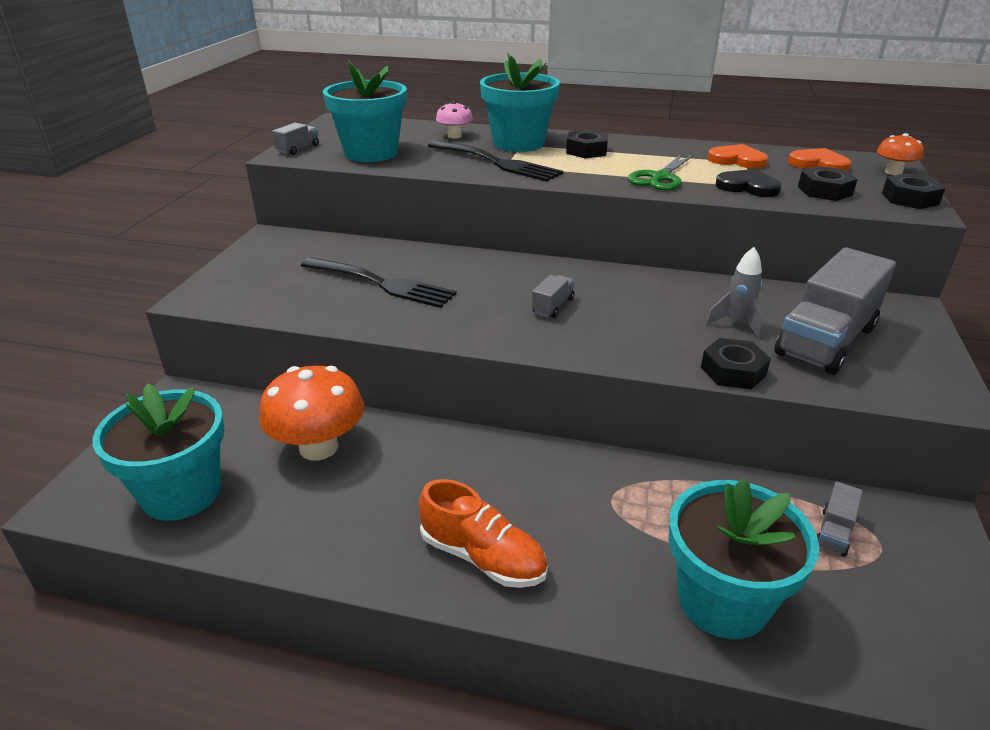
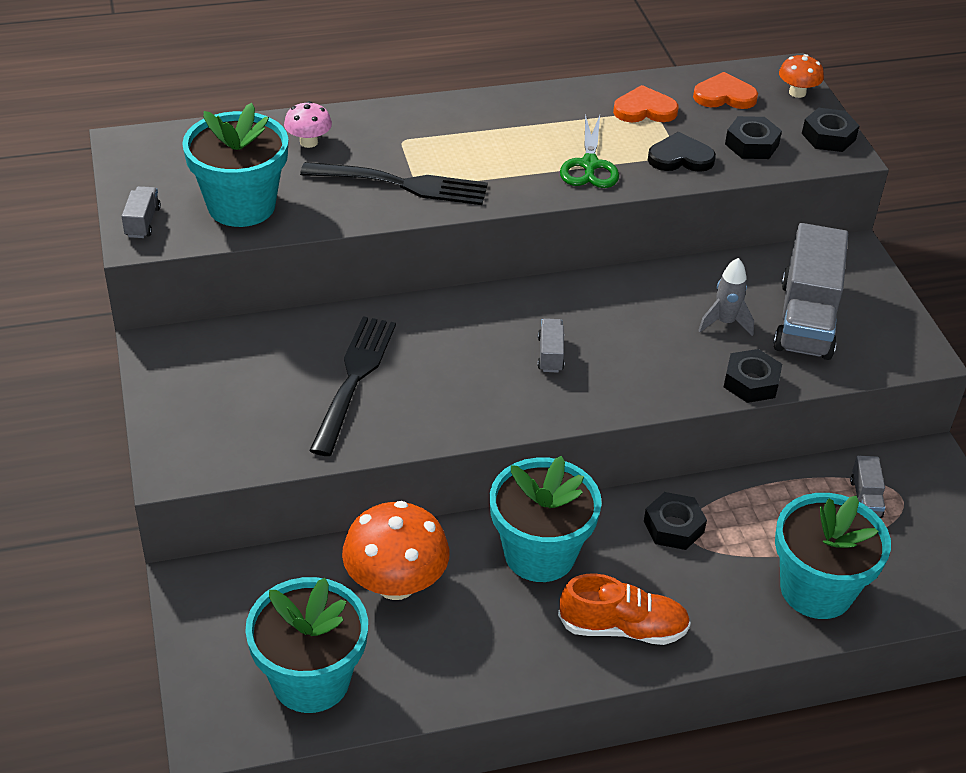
camera: 30 degrees left, 10 degrees up
(380, 283) = (354, 380): black fork -> black fork turned 75 degrees counterclockwise
(518, 143) = (395, 138): turquoise flower pot -> turquoise flower pot (539, 553)
(586, 151) = (481, 133): black nut -> black nut (673, 527)

